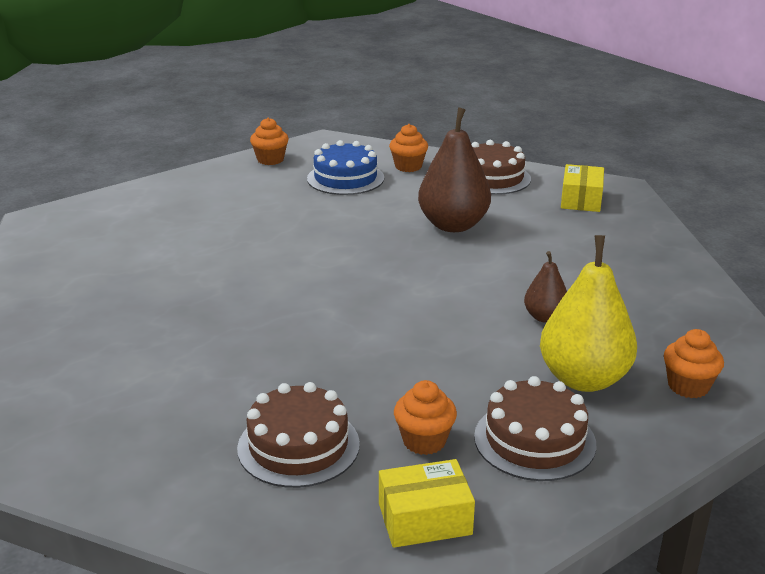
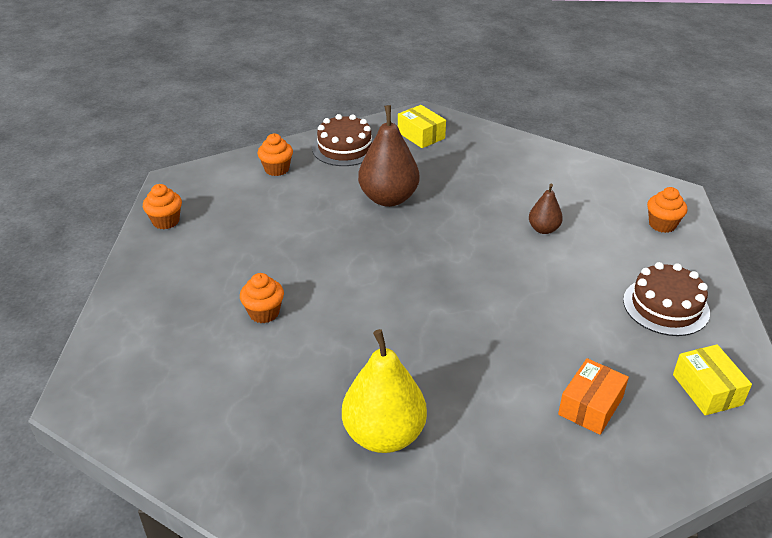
camera: 50 degrees left, 10 degrees up
(298, 446) = (590, 406): brown cake -> orange box
(345, 178) = (253, 204): blue cake -> none
(424, 441) = (631, 349): orange cupcake -> orange cupcake (264, 313)
(424, 519) = (707, 389): yellow box -> yellow box turned 45 degrees counterclockwise
(583, 379) = (622, 254): yellow pear -> yellow pear (384, 435)

